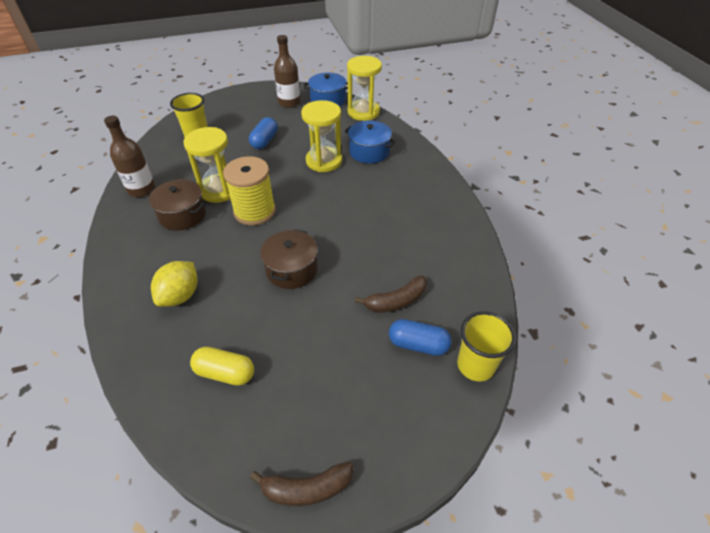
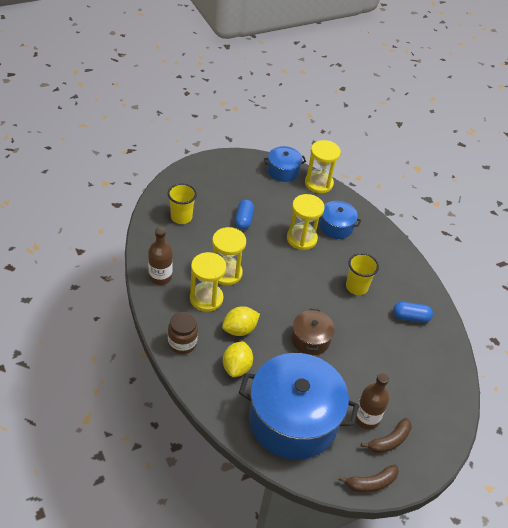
camera: 15 degrees left, 0 degrees up
(127, 262) = (182, 343): none -> brown jar
(182, 215) = (206, 298): brown pot -> yellow hourglass
(206, 251) = (239, 329): none -> yellow lemon
(225, 373) = (293, 420): yellow capsule -> blue pot
(254, 211) = (263, 291): yellow spool -> none
(289, 103) = (249, 175): brown bottle -> brown bottle (366, 418)
(396, 301) = (392, 358): brown banana -> brown banana (389, 441)
(418, 344) = (415, 388): blue capsule -> blue capsule (410, 317)
(475, 365) = (454, 398): yellow cup -> yellow cup (356, 287)

